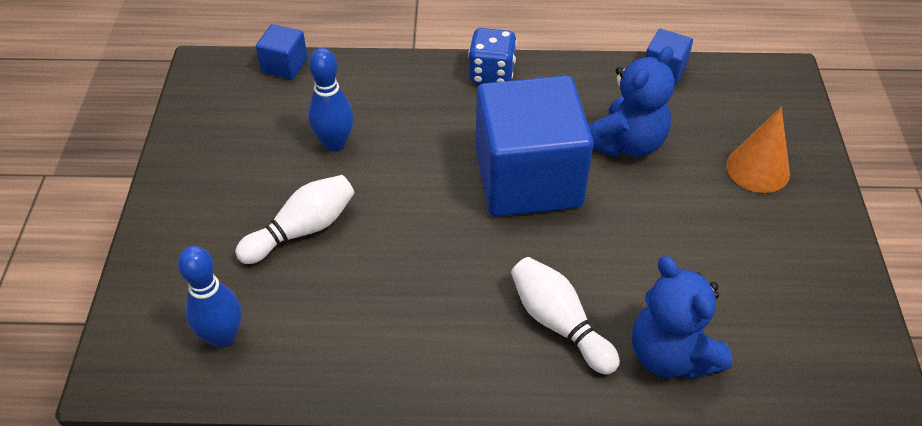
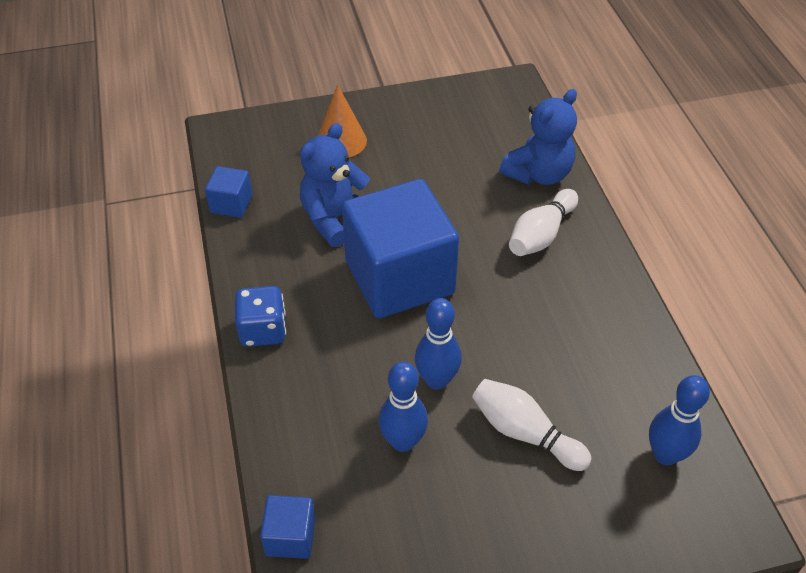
camera: 105 degrees left, 0 degrees up
(389, 180) = (436, 380): none -> blue bowling pin
(626, 143) = (335, 219): blue teddy bear -> blue teddy bear turned 75 degrees counterclockwise

